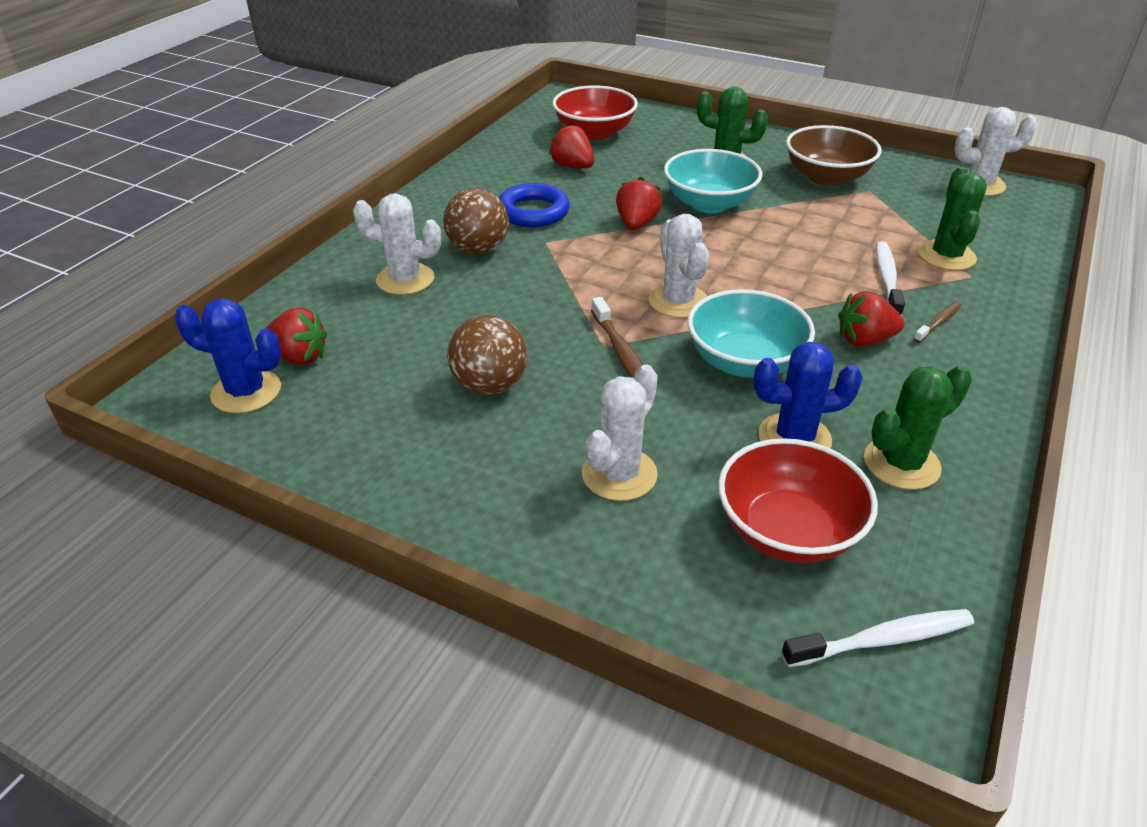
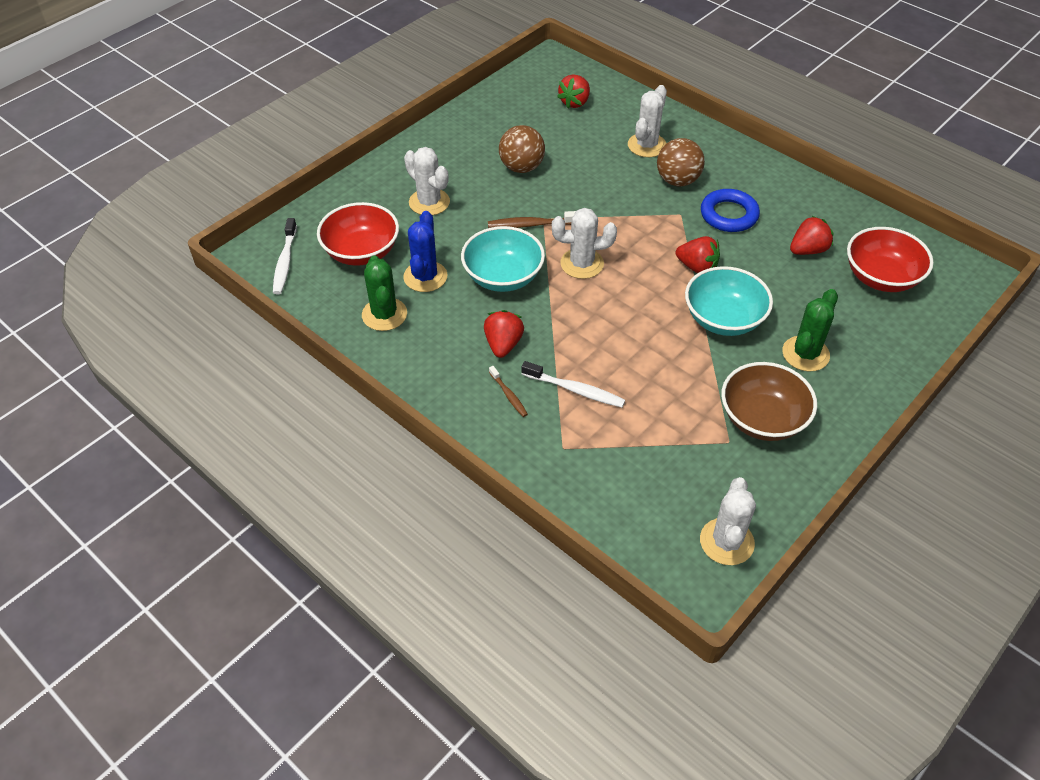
camera: 105 degrees right, 10 degrees up
(246, 392) = (550, 85): blue cactus -> none
(946, 256) = (598, 446): green cactus -> none

